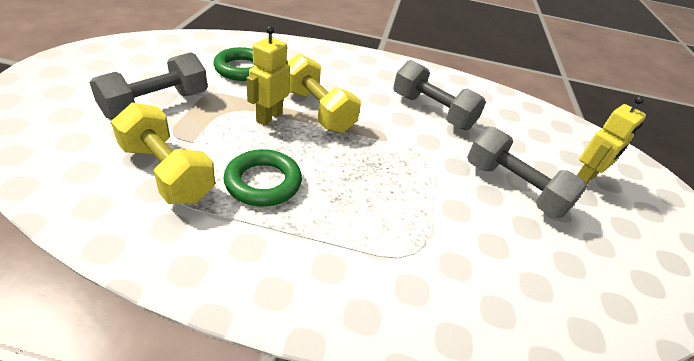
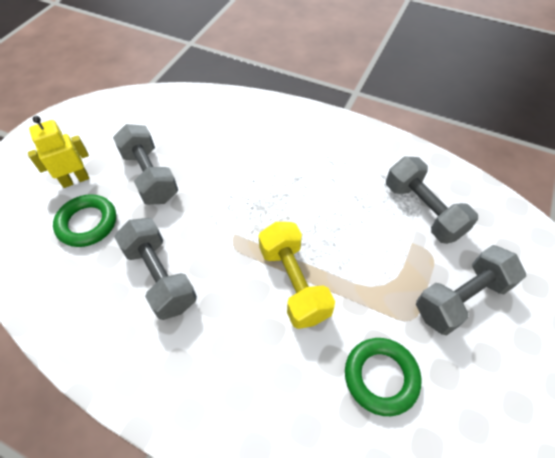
camera: 160 degrees left, 15 degrees up
(166, 172) = (423, 210): yellow dumbbell -> grey dumbbell
(263, 182) = (350, 196): green ring -> green ring (87, 223)
(269, 117) = (345, 273): yellow robot -> none

